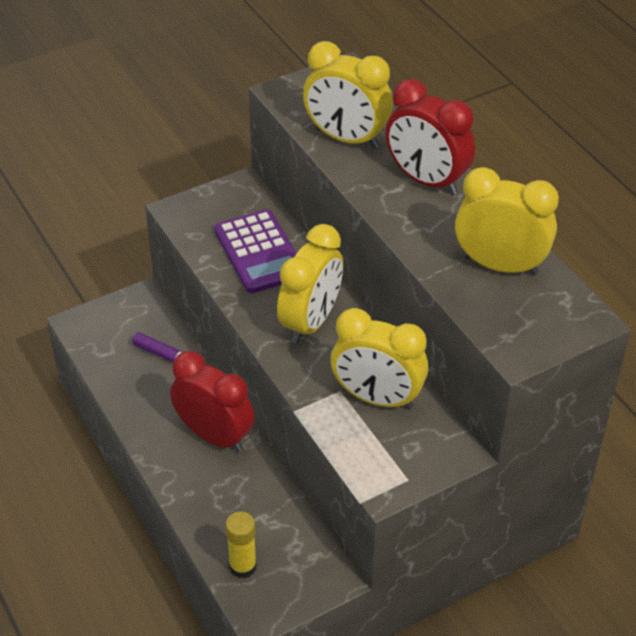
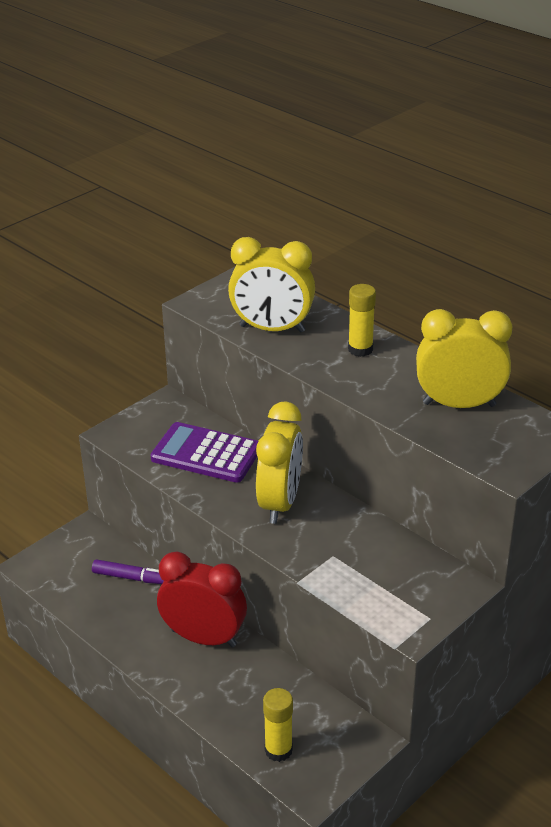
camera: 15 degrees left, 10 degrees down
(259, 252) = (206, 454): purple calculator -> purple calculator turned 150 degrees clockwise
(377, 398) = (370, 555): yellow clock -> none
(426, 180) = (360, 349): red clock -> yellow glue stick

